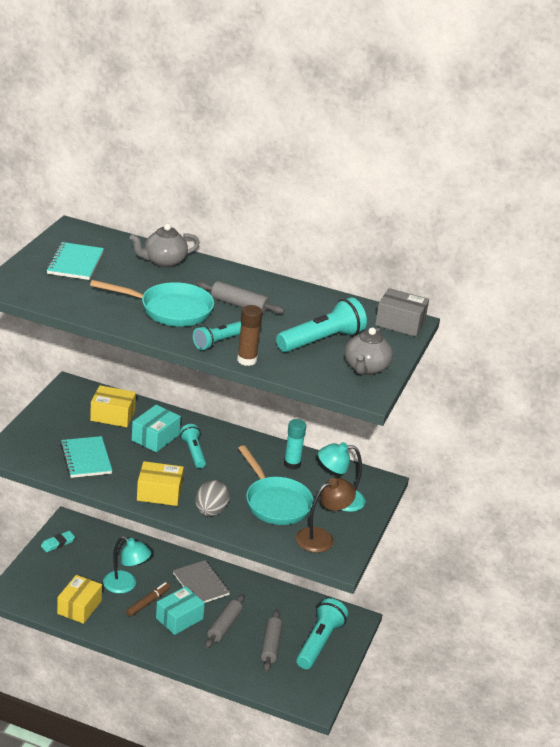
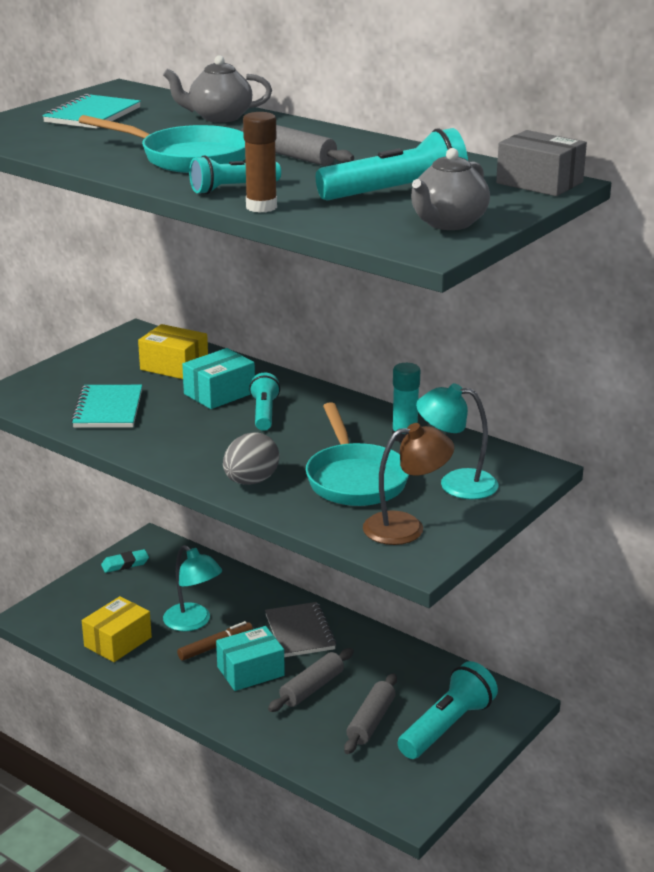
camera: 20 degrees right, 5 degrees down
(159, 493) = (188, 454): yellow box -> none

